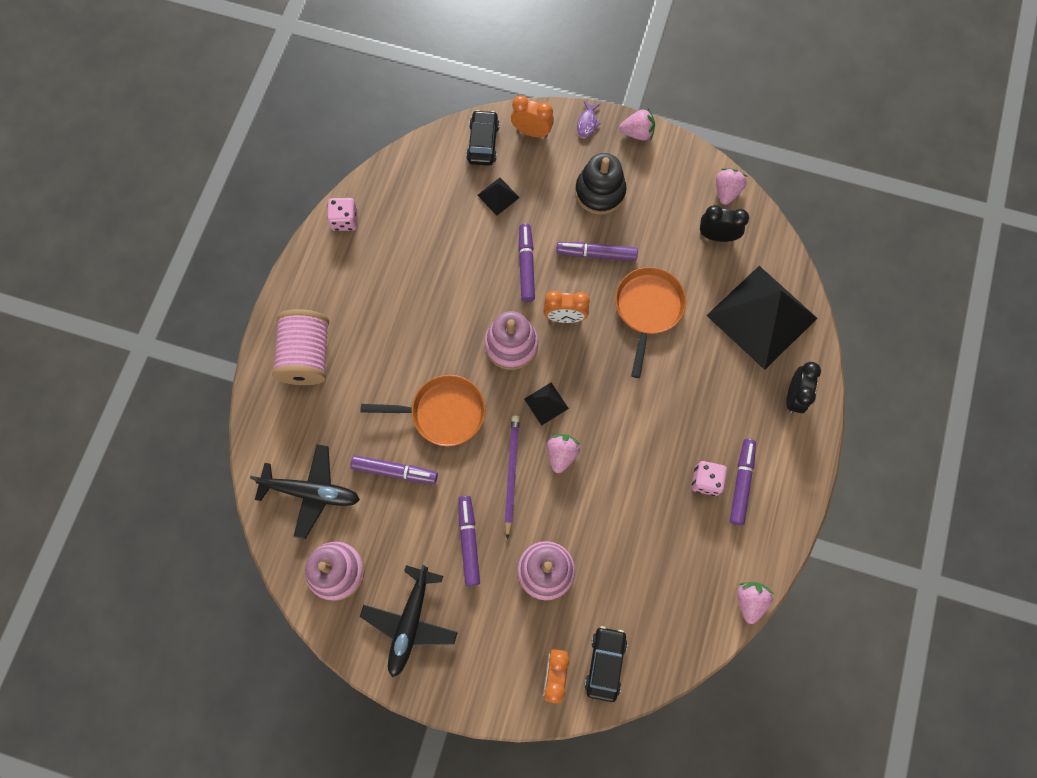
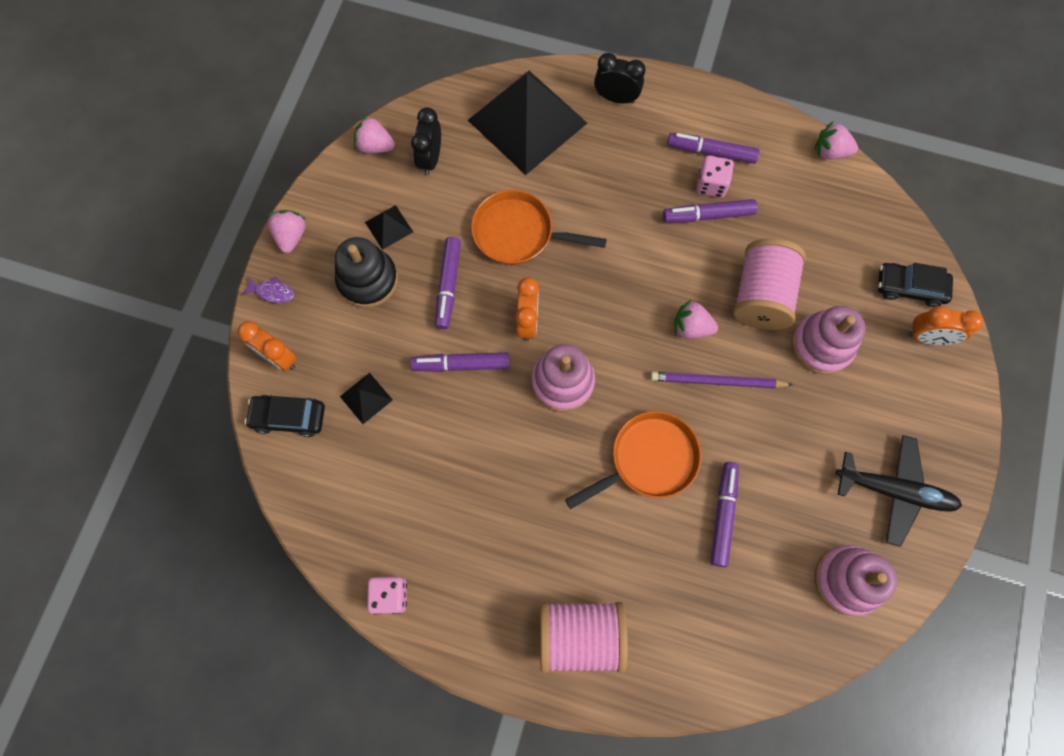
camera: 90 degrees left, 0 degrees up
(311, 492) = (755, 617): black plane -> none
(443, 413) = (649, 460): orange pan -> orange pan turned 60 degrees clockwise
(469, 541) = (797, 427): purple marker -> purple marker (708, 215)
(532, 132) = (278, 357): orange clock -> orange clock turned 75 degrees counterclockwise
(546, 403) = (633, 343): black pyramid -> black pyramid (389, 227)
(593, 519) = (761, 295): none -> pink spool

